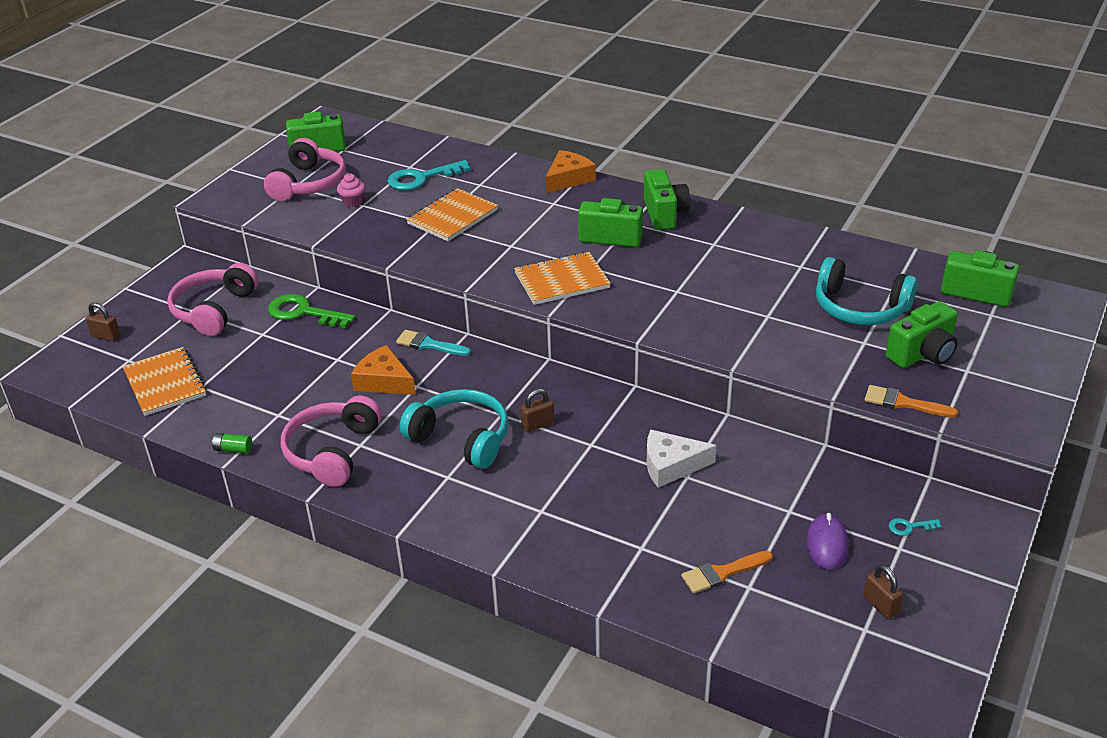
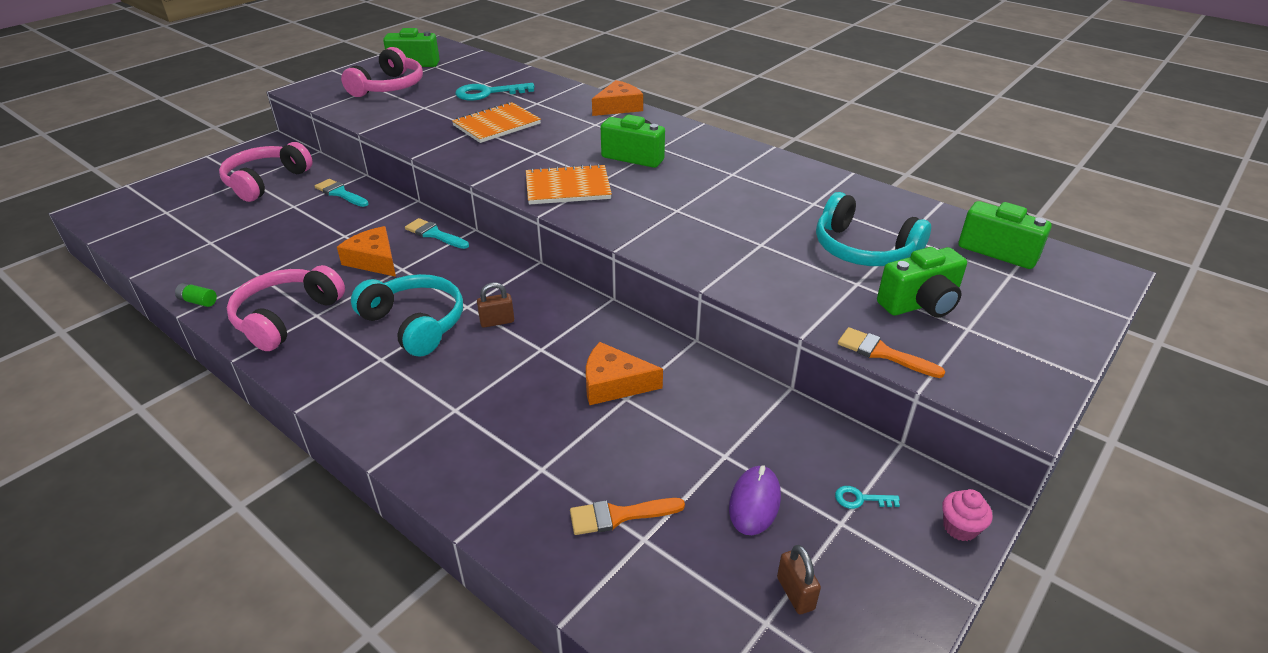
camera: 10 degrees right, 0 degrees up
(106, 336) = (162, 191): brown padlock -> none
(165, 383) = (181, 235): orange notebook -> none
(304, 312) = (340, 193): green key -> turquoise brush
(353, 202) = (417, 104): pink cupcake -> pink cupcake (960, 528)
(664, 214) = (695, 144): green camera -> none
(671, 465) = (614, 384): white cheese -> orange cheese

